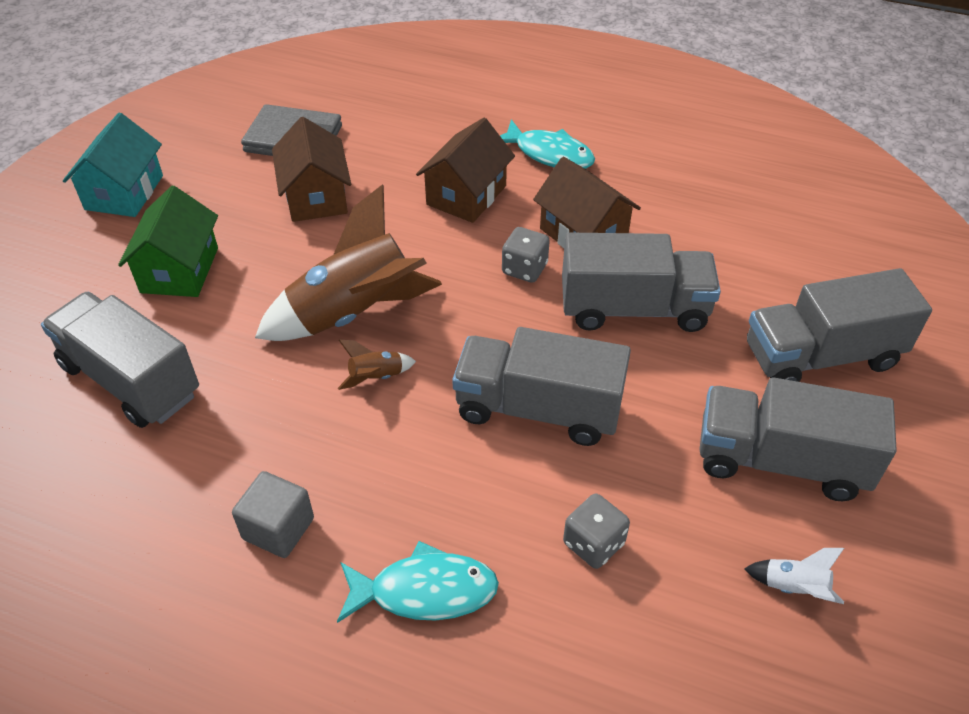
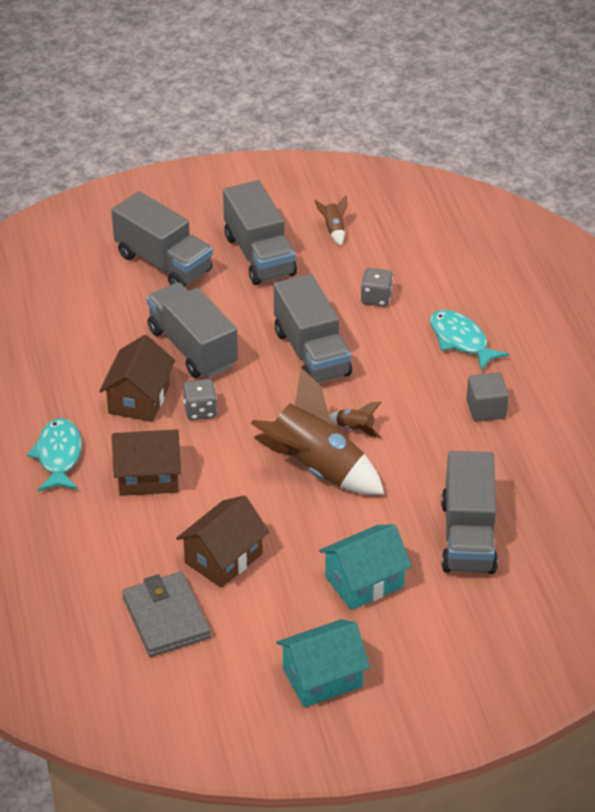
camera: 125 degrees left, 5 degrees down
(180, 270) = (364, 581): green house -> turquoise house
(794, 588) = (334, 230): white rocket -> brown rocket

